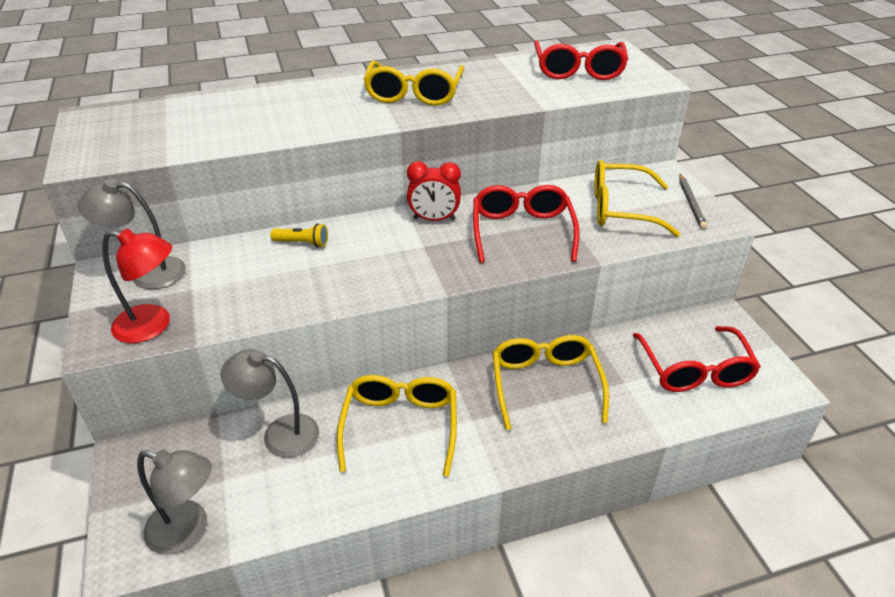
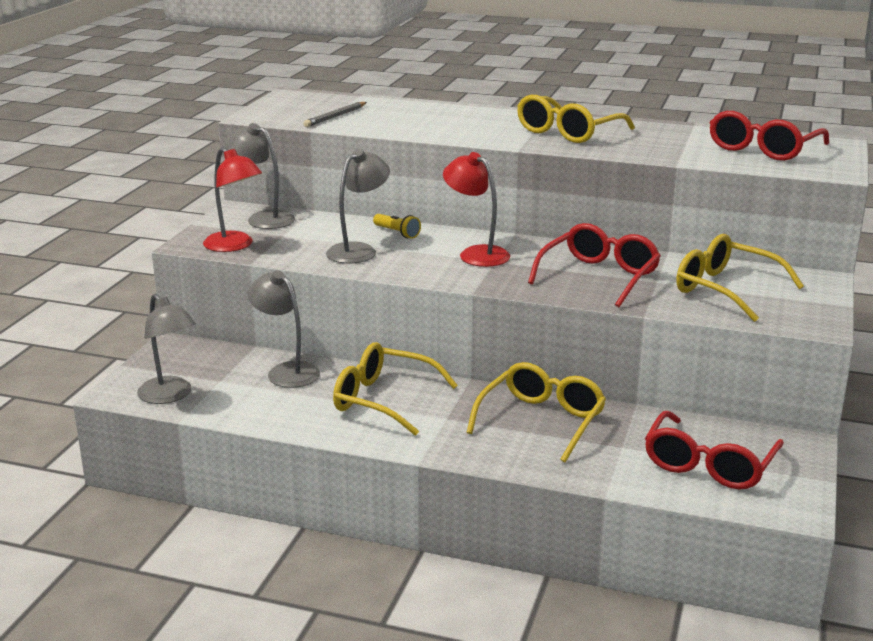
camera: 35 degrees right, 15 degrees down
(289, 281) = (358, 250): none -> grey lamp
(399, 243) = (476, 254): none -> red lamp
(400, 426) = (383, 400): yellow glasses -> yellow glasses turned 105 degrees counterclockwise
(434, 219) = (528, 248): red clock -> none
(691, 203) = (813, 306): grey pencil -> grey pencil (335, 116)

